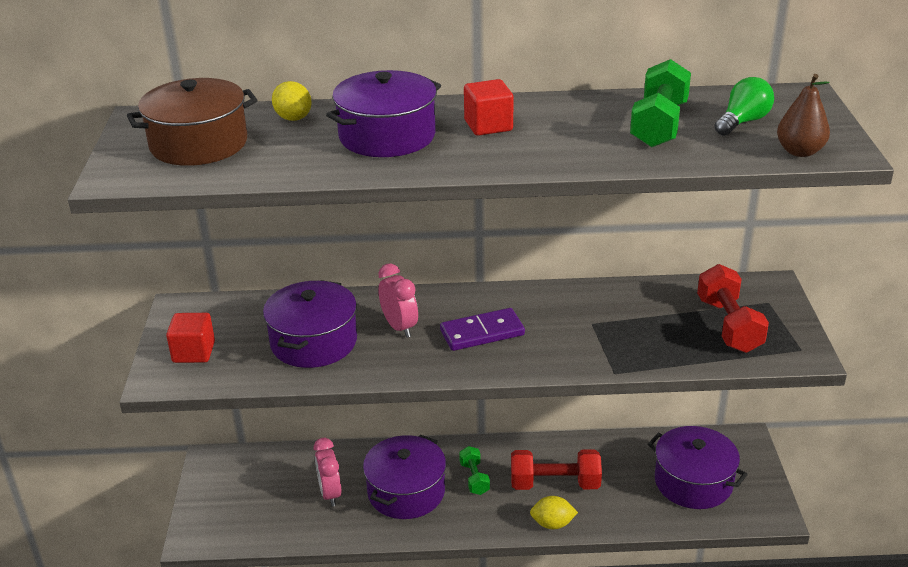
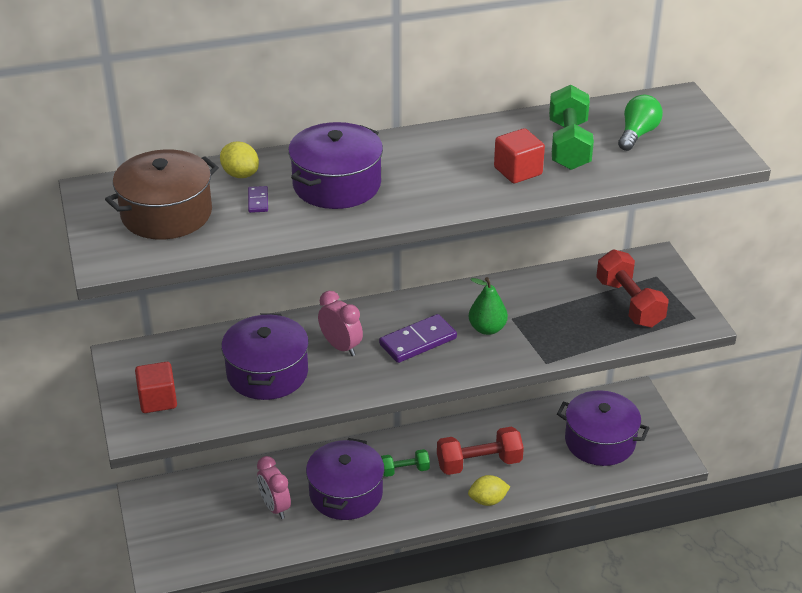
camera: 15 degrees left, 5 degrees up
(297, 142) = (258, 201): none -> purple domino
(474, 478) = (404, 470): green dumbbell -> green dumbbell turned 75 degrees counterclockwise
(488, 125) = (422, 163): red cube -> red cube (518, 171)
(561, 330) = (487, 329): none -> green pear
(799, 152) = (693, 160): brown pear -> none

